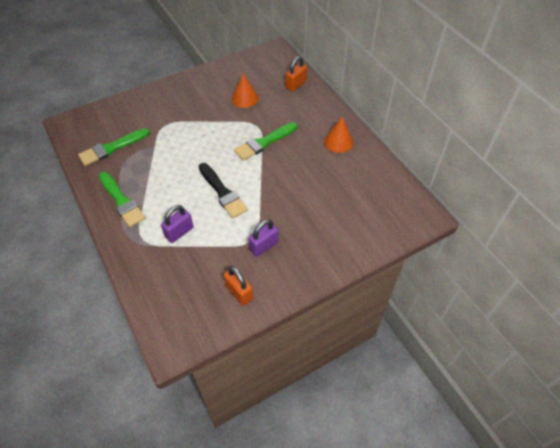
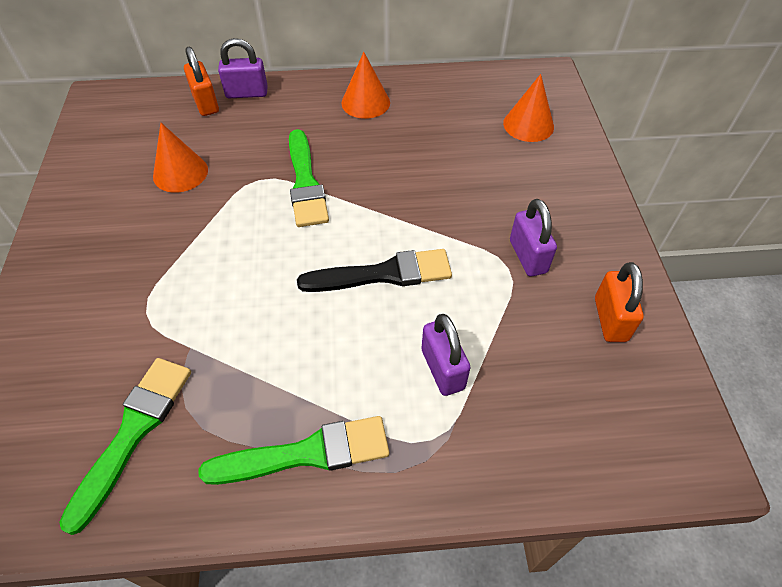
camera: 65 degrees left, 0 degrees up
(112, 148) = (133, 433): green brush -> green brush turned 150 degrees counterclockwise
(239, 292) = (610, 319): orange padlock -> orange padlock turned 75 degrees counterclockwise
(313, 95) = (247, 93): none -> purple padlock
(370, 218) = (528, 125): none -> orange cone

